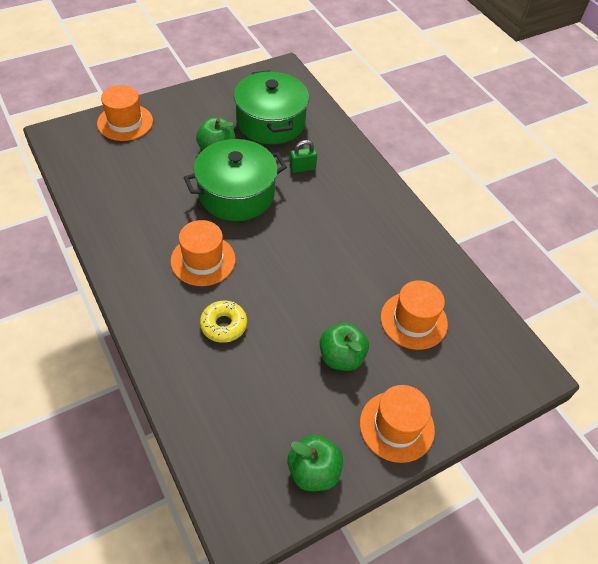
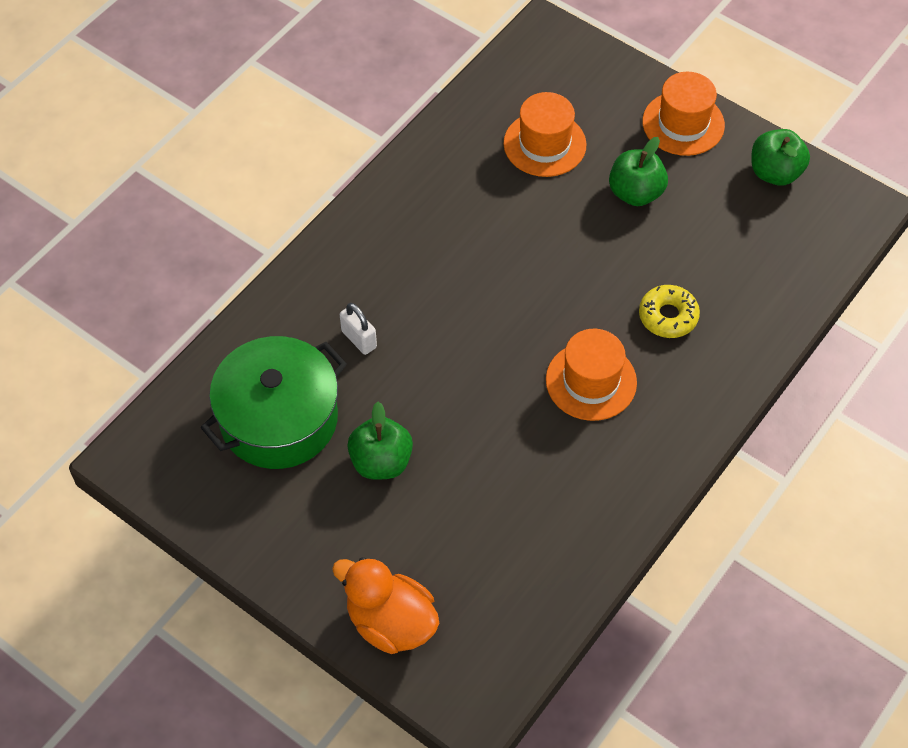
camera: 110 degrees left, 5 degrees up
(125, 122) = (390, 622): orange hat -> orange duck
(236, 194) = (456, 396): green pot -> none
(302, 168) = (359, 339): green padlock -> white padlock

